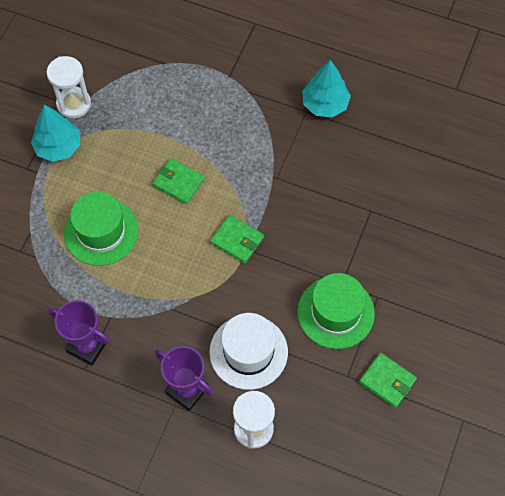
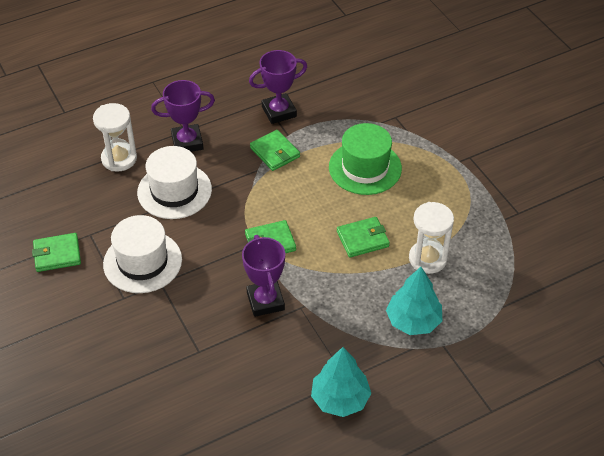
camera: 130 degrees right, 15 degrees down
(58, 147) = (473, 185): turquoise tree -> turquoise tree (413, 321)
(74, 104) = (510, 218): white hourglass -> white hourglass (427, 259)
(140, 310) = (275, 152): none -> green wallet
(292, 202) = (265, 301): none -> purple trophy
(336, 312) = (142, 262): green hat -> white hat

